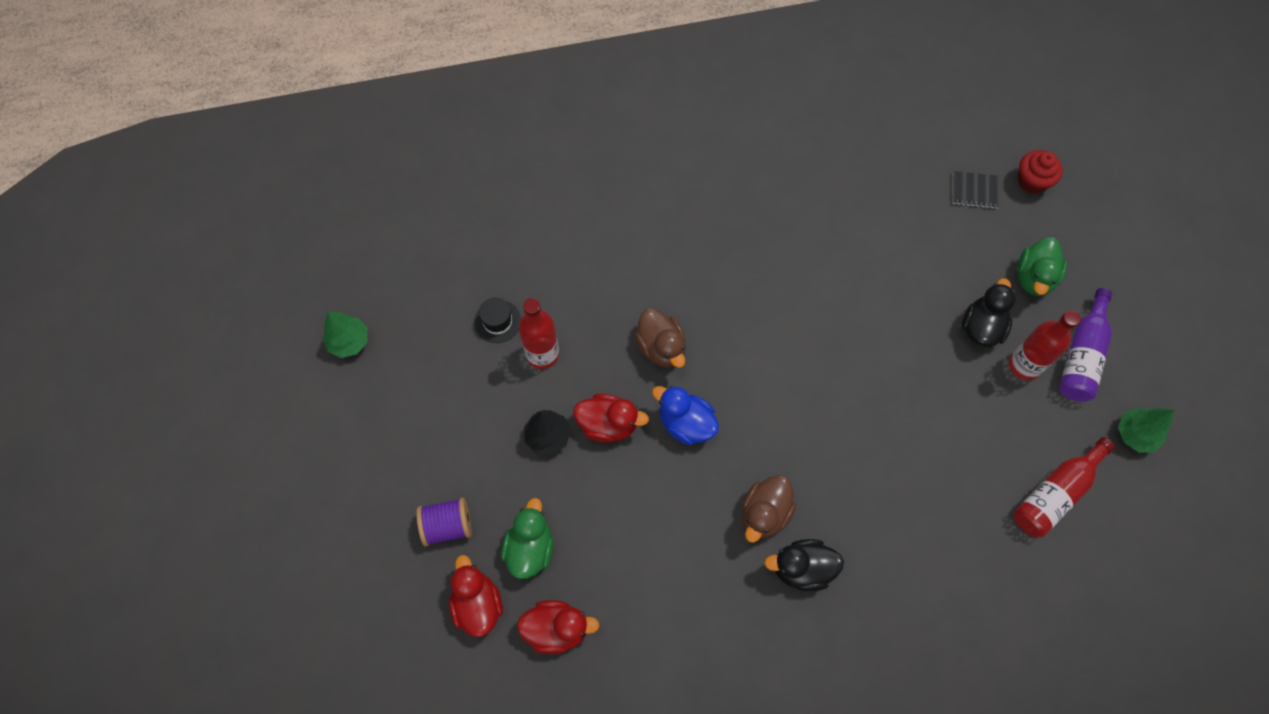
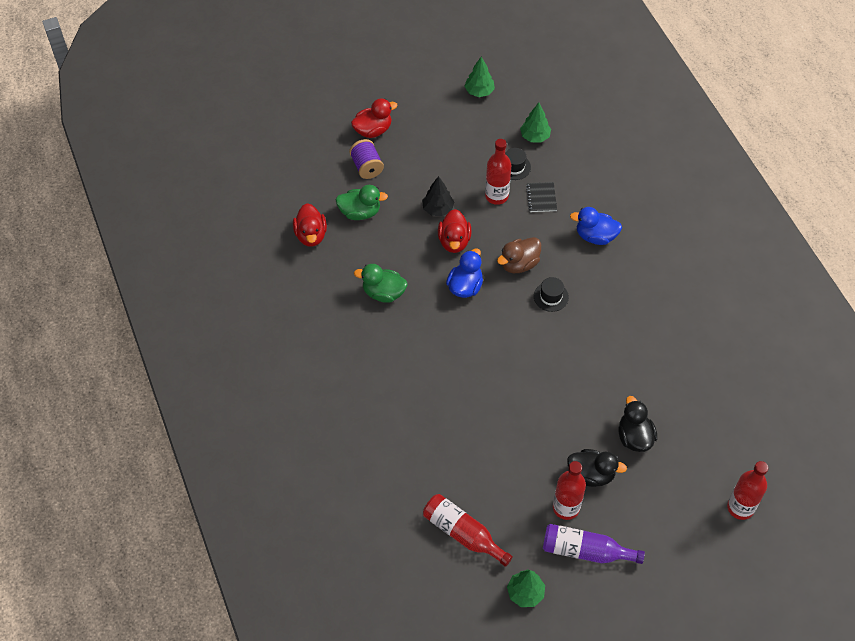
camera: 80 degrees right, 10 degrees down
(451, 285) = (535, 137): none -> green tree
(477, 604) = (320, 191): red duck -> red duck (373, 130)
(634, 246) = (595, 236): none -> blue duck
(719, 319) = (551, 296): none -> black hat
(764, 513) = (409, 342): brown duck -> none
(802, 569) = (374, 369): black duck -> black duck (634, 437)
(975, 191) = (716, 463): black notebook -> black notebook (541, 198)
(1032, 181) = (740, 508): red cupcake -> red bottle
(1034, 277) = (647, 512): green duck -> green duck (383, 293)

